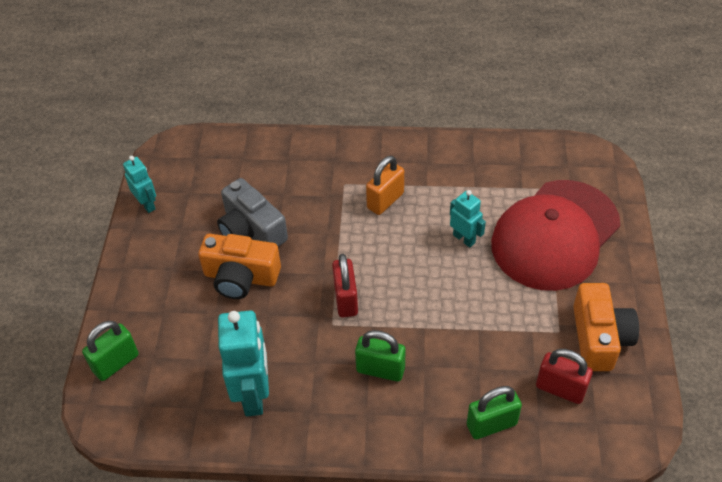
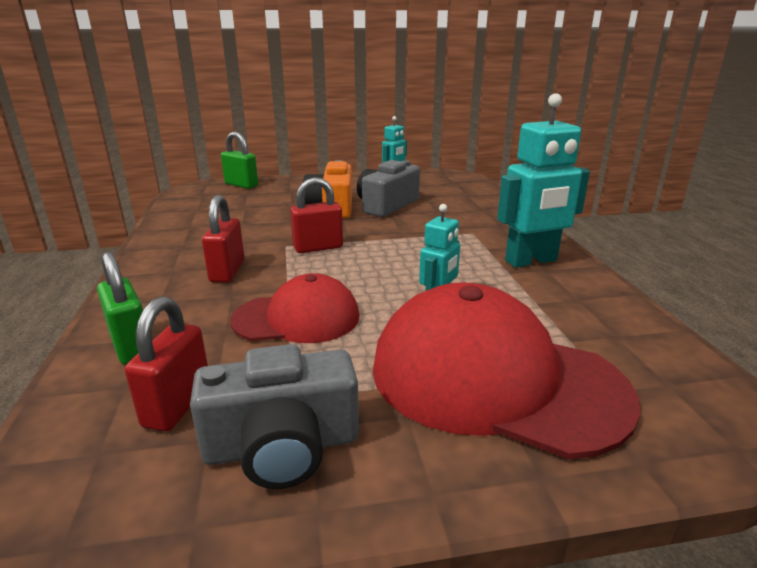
camera: 75 degrees right, 25 degrees down
(254, 395) = (205, 225): turquoise robot -> turquoise robot (531, 261)
(380, 370) = (227, 272): green padlock -> red padlock
(385, 201) = (465, 253): orange padlock -> none
(470, 323) = (297, 318): none -> red cap
(599, 338) = (282, 446): orange camera -> grey camera

